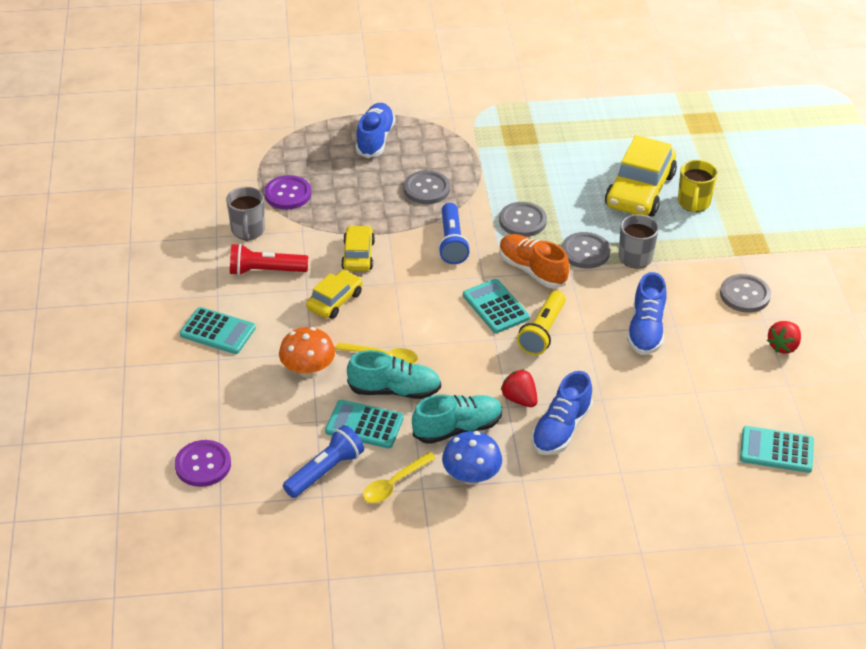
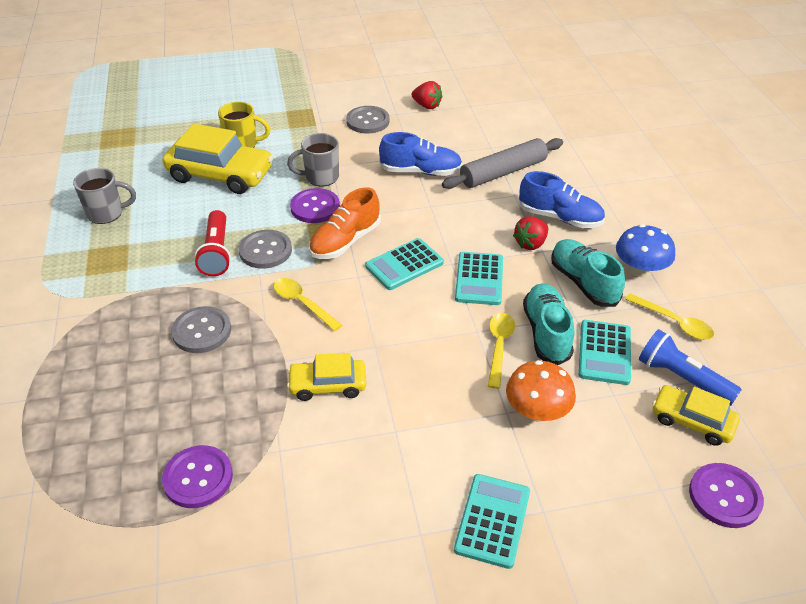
camera: 95 degrees left, 0 degrees up
(248, 231) = (279, 517): grey mug -> grey mug (107, 213)
(265, 271) = (365, 481): red flashlight -> red flashlight (217, 252)
(335, 301) = (414, 399): yellow car -> yellow car (692, 421)
(375, 139) = (88, 390): blue shoe -> none
(452, 242) = (302, 303): blue flashlight -> yellow spoon
(542, 332) = (435, 232): yellow flashlight -> none
(585, 252) = (315, 207): grey button -> purple button
(645, 395) = (503, 172): none -> grey rolling pin
(776, 450) = (542, 112): turquoise calculator -> turquoise calculator (479, 279)

